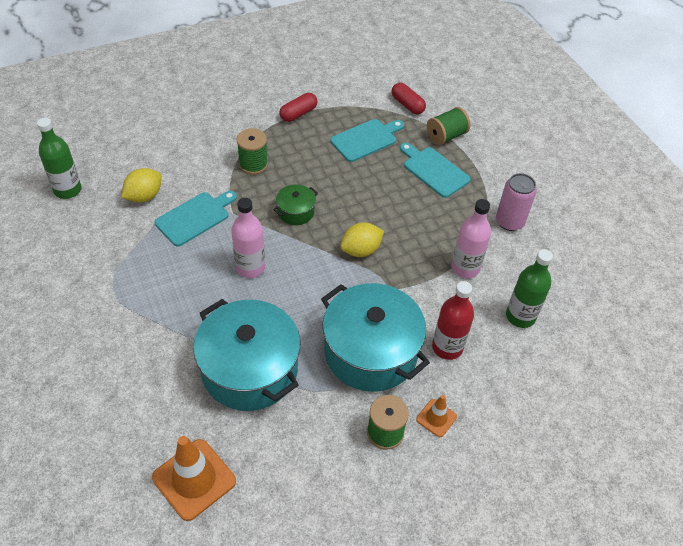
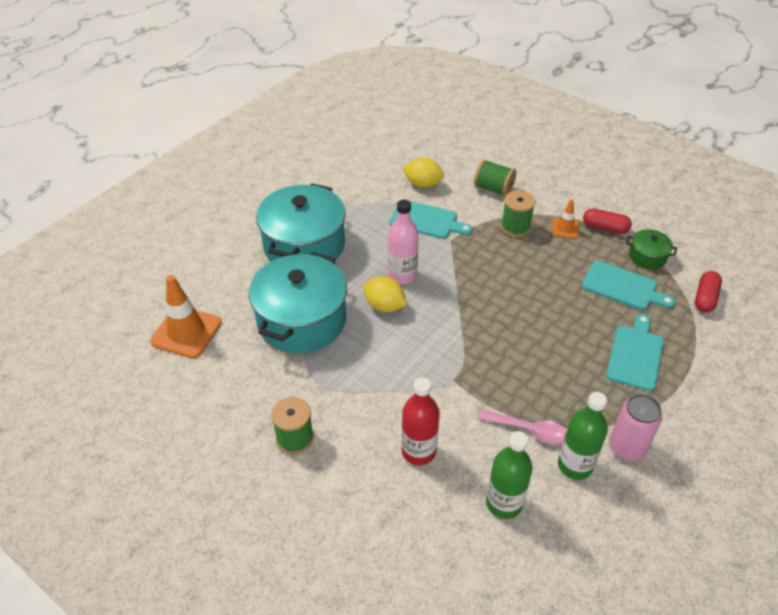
camera: 65 degrees right, 5 degrees down
(68, 190) = (394, 145): green bottle -> green bottle (575, 465)
(296, 212) = (487, 277): green pot -> green pot (647, 257)
(361, 250) = (482, 339): yellow lemon -> yellow lemon (384, 306)
(370, 352) = (373, 393): turquoise pot -> turquoise pot (304, 245)
(436, 418) = (332, 472): orange traffic cone -> orange traffic cone (565, 228)
(446, 136) = (695, 346): green spool -> green spool (493, 189)
(465, 268) = (528, 430): pink bottle -> pink spoon

